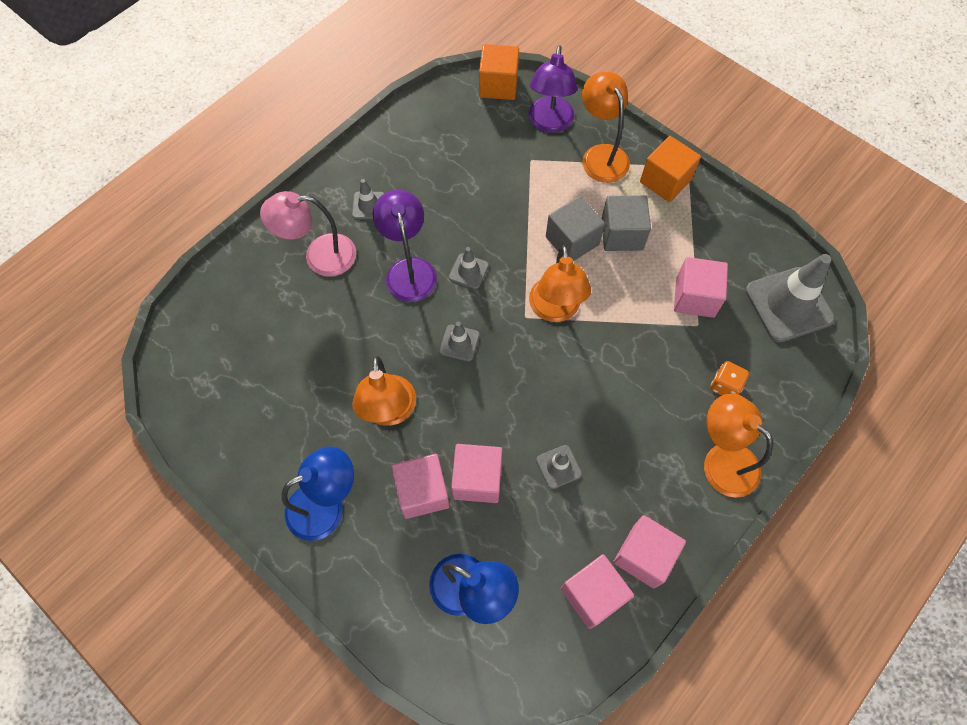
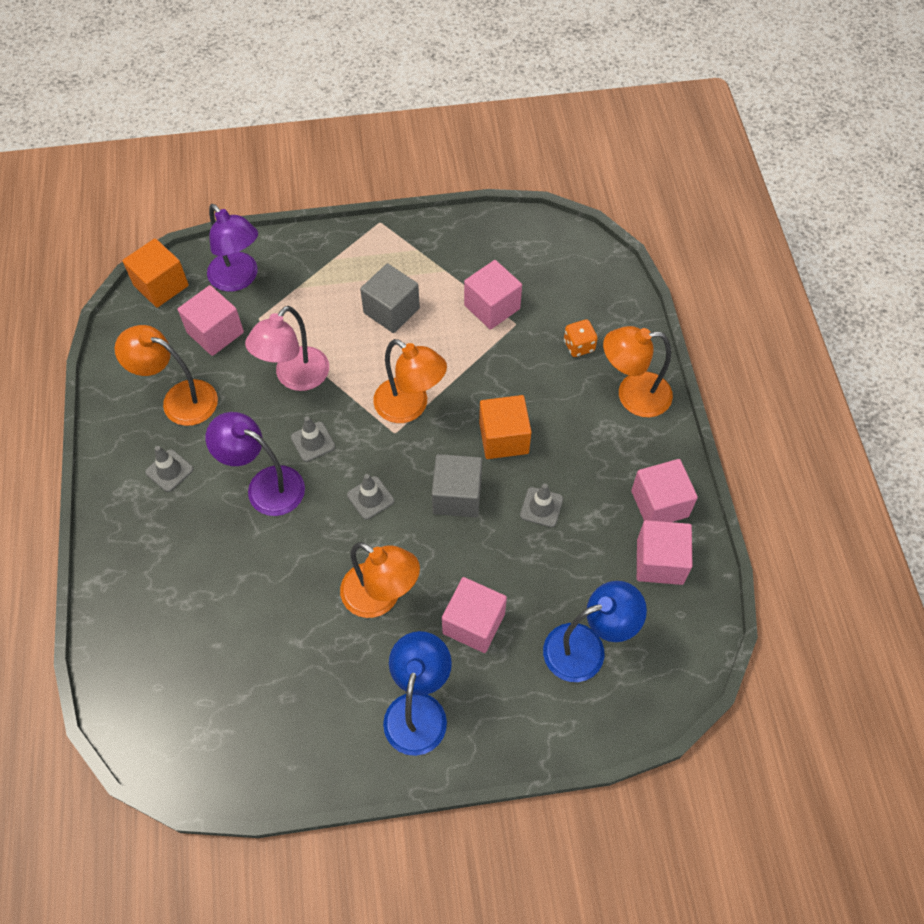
camera: 50 degrees left, 5 degrees down
(319, 256) = (177, 546): pink lamp -> pink lamp (295, 377)
(477, 479) = (499, 574): pink cube -> pink cube (215, 333)
(572, 241) = (362, 348): grey cube -> grey cube (457, 496)
(601, 155) = (307, 268): orange lamp -> orange lamp (179, 399)
(665, 181) = (376, 246): orange cube -> orange cube (503, 438)
(788, 304) = (555, 255): grey traffic cone -> none

